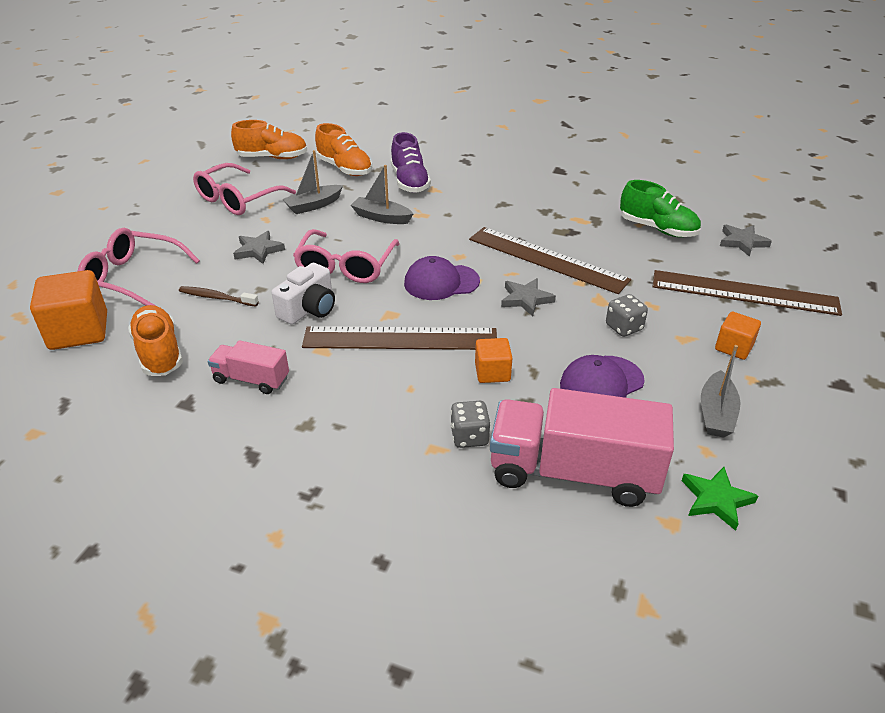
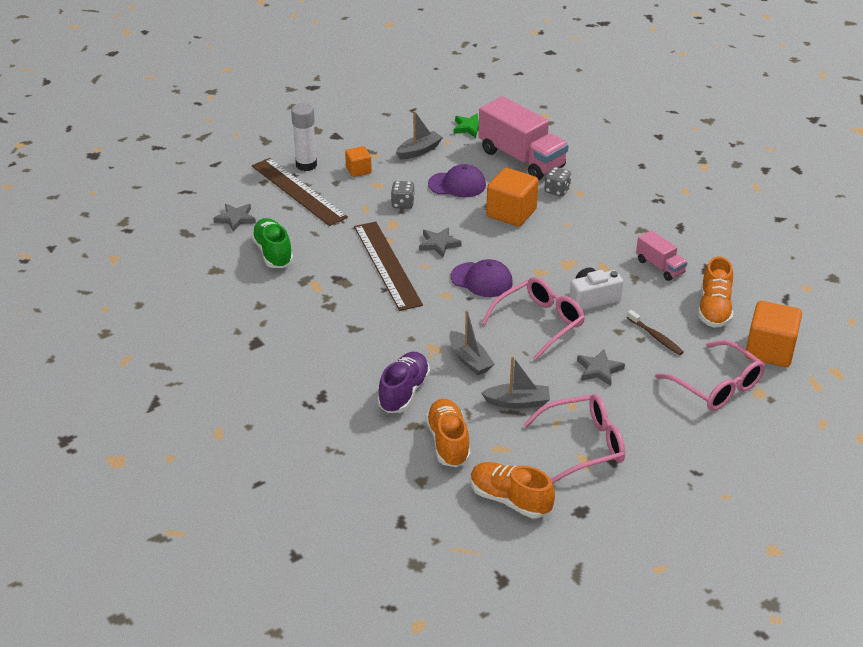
camera: 145 degrees left, 0 degrees up
(400, 338) = (547, 253): brown ruler -> none
(492, 372) = (511, 213): orange cube -> orange cube, size x1.78
(794, 326) = (306, 165): none -> white glue stick

